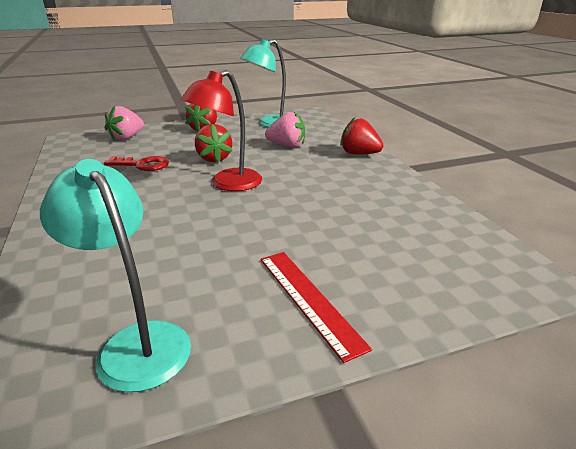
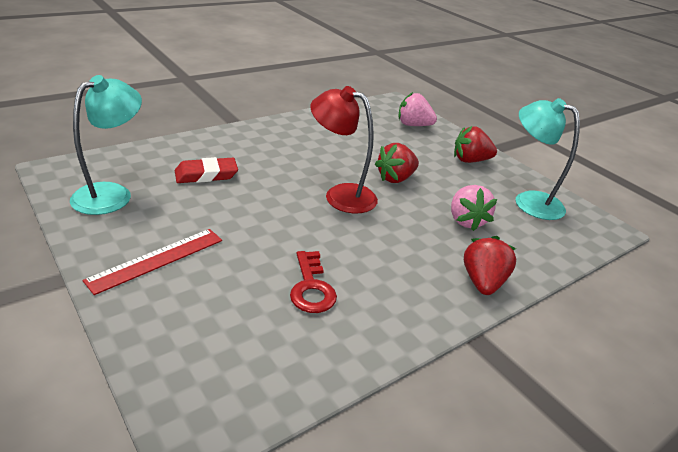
camera: 70 degrees right, 5 degrees up
(138, 256) = (206, 175): none -> red eraser
(142, 165) = (357, 145): red key -> red key (311, 287)

